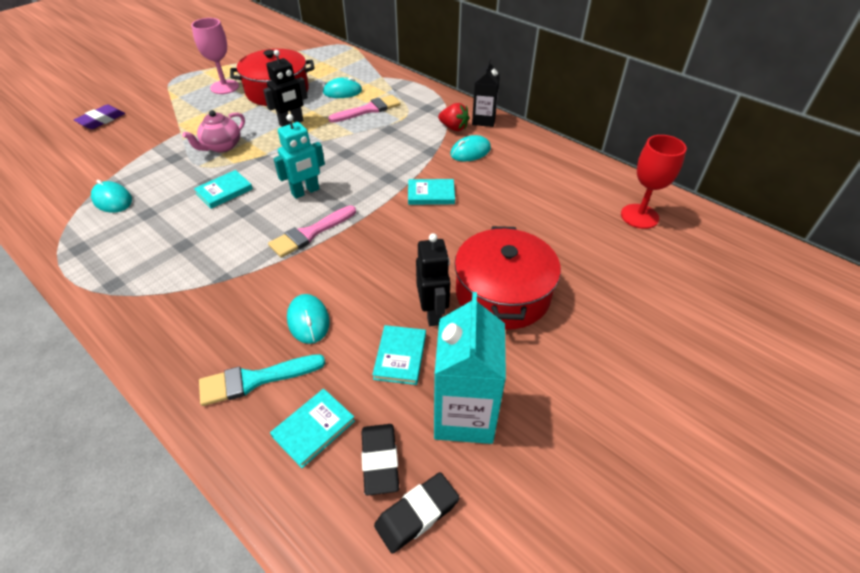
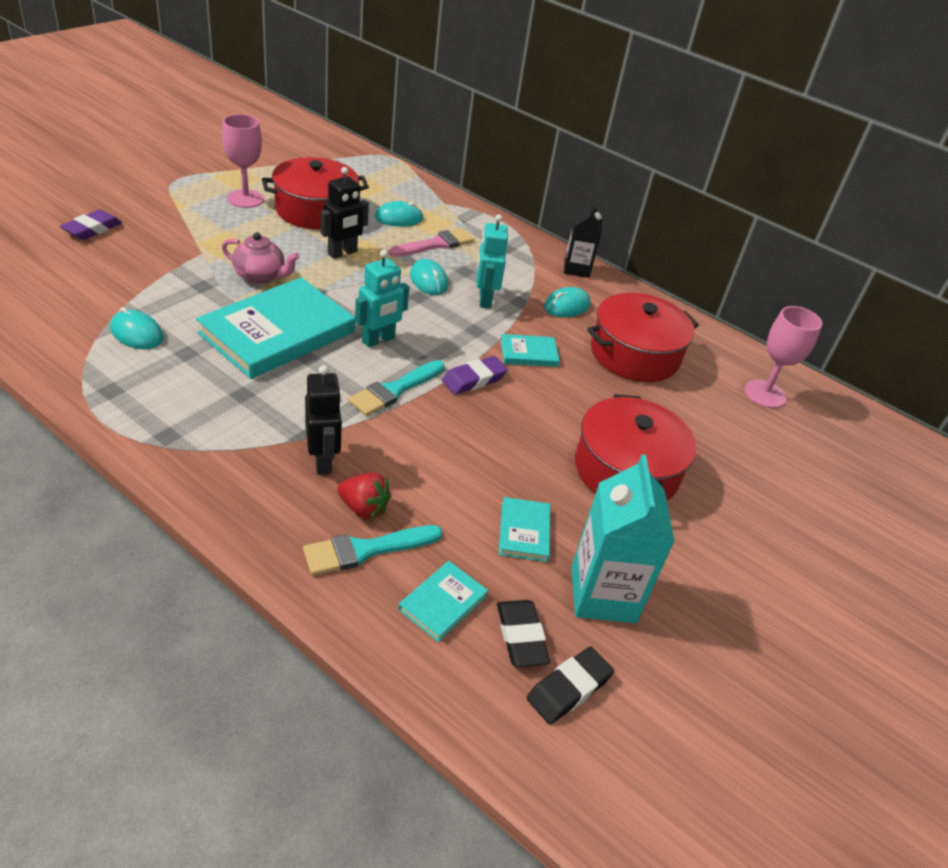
camera: 10 degrees left, 5 degrees down
(222, 146) = (261, 276): pink teapot -> pink teapot turned 105 degrees counterclockwise
(224, 191) = (277, 332): turquoise book -> turquoise book, size x2.23
(308, 320) = (413, 489): turquoise mouse -> turquoise mouse (428, 280)
(310, 233) = (394, 390): pink brush -> turquoise brush
(380, 220) = (474, 379): none -> purple eraser
(401, 151) = (484, 300): none -> turquoise robot
(433, 313) = (552, 487): black robot -> black robot (323, 461)
(454, 128) = (542, 275): red strawberry -> red strawberry (363, 508)
(524, 189) = (635, 354): none -> red pot
(639, 216) = (765, 394): red goblet -> pink goblet

